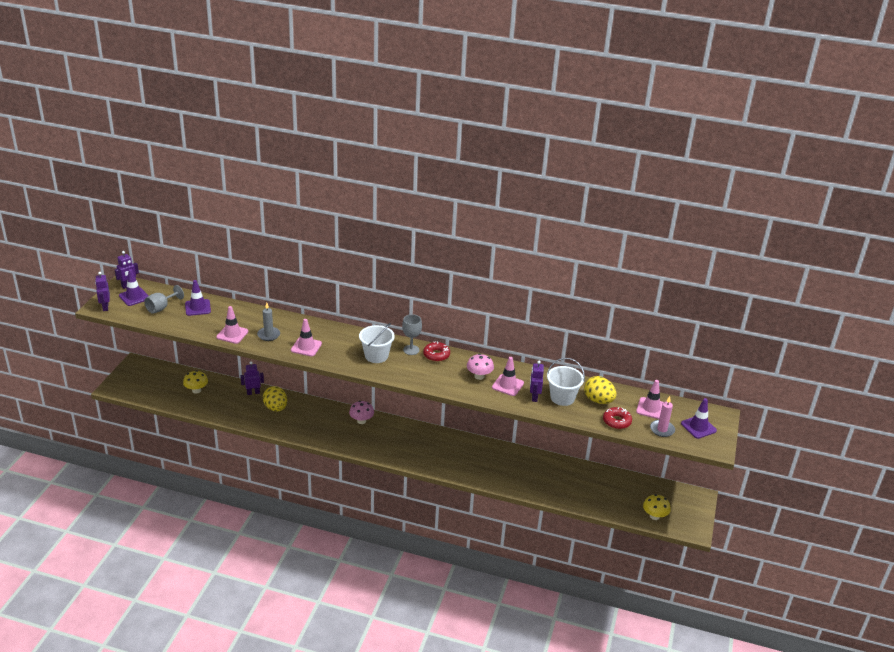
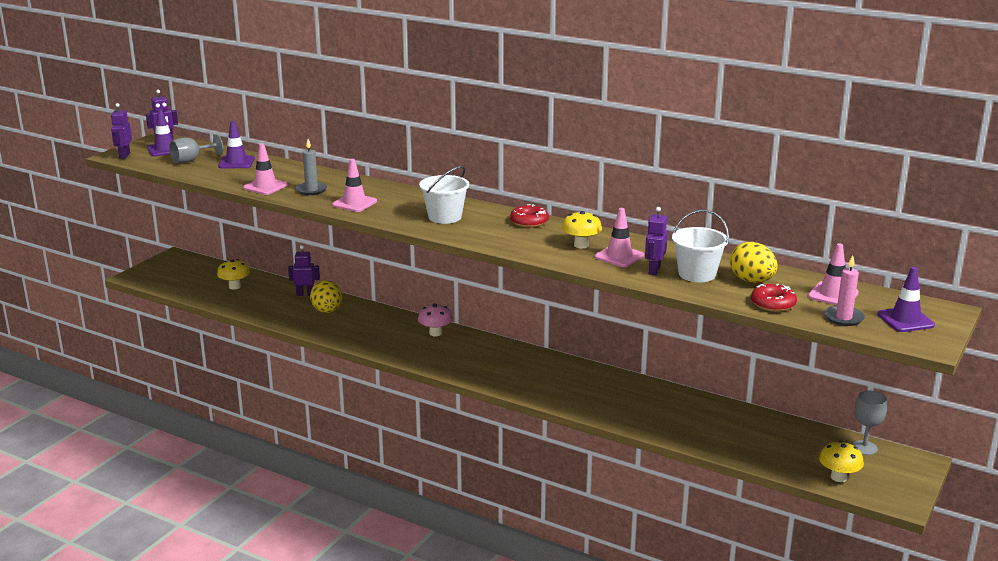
camera: 15 degrees right, 10 degrees down
(411, 350) = (496, 215): grey goblet -> grey goblet (864, 448)
(479, 376) = (581, 245): pink mushroom -> yellow mushroom

